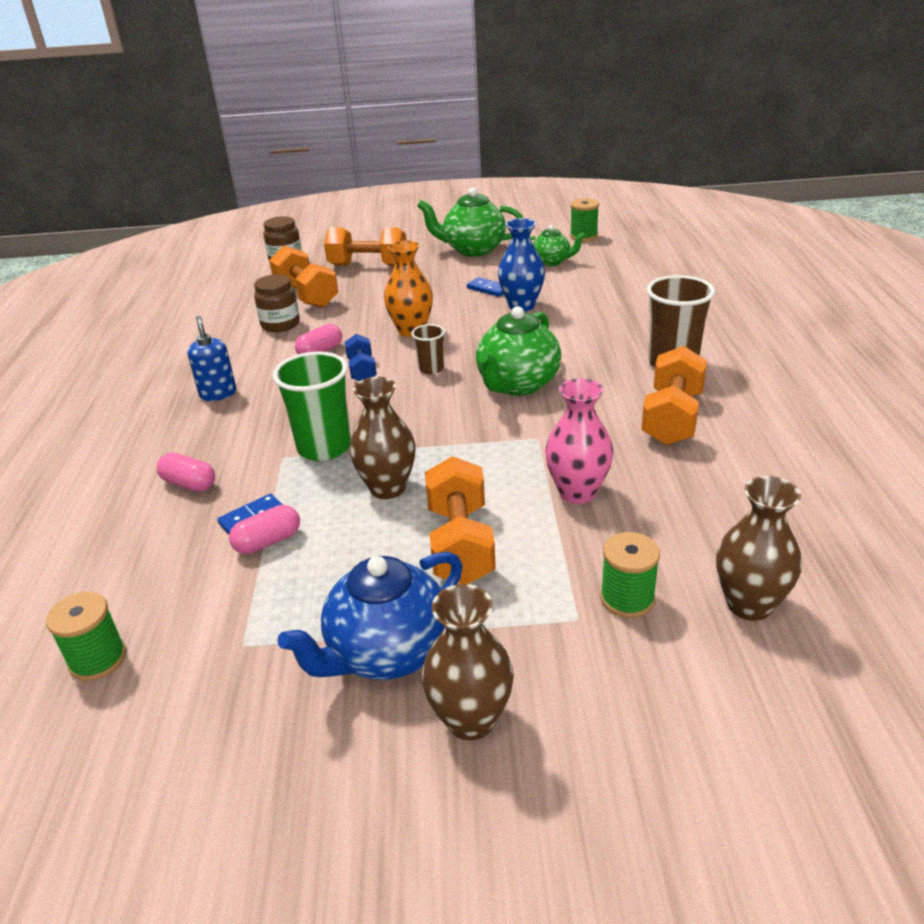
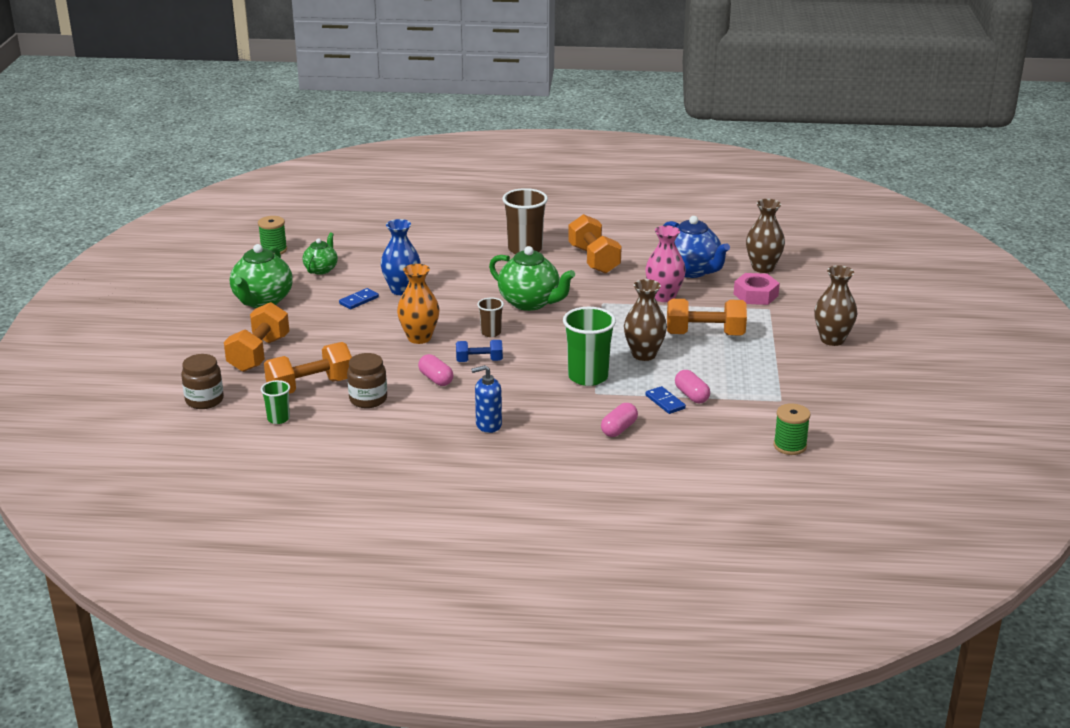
camera: 85 degrees left, 5 degrees down
(250, 292) = (278, 419): none -> green cup
(386, 653) = (789, 359): blue teapot -> blue teapot (692, 271)
(627, 599) = (756, 295): green spool -> pink nut
(672, 418) = (594, 260): orange dumbbell -> orange dumbbell turned 45 degrees clockwise

